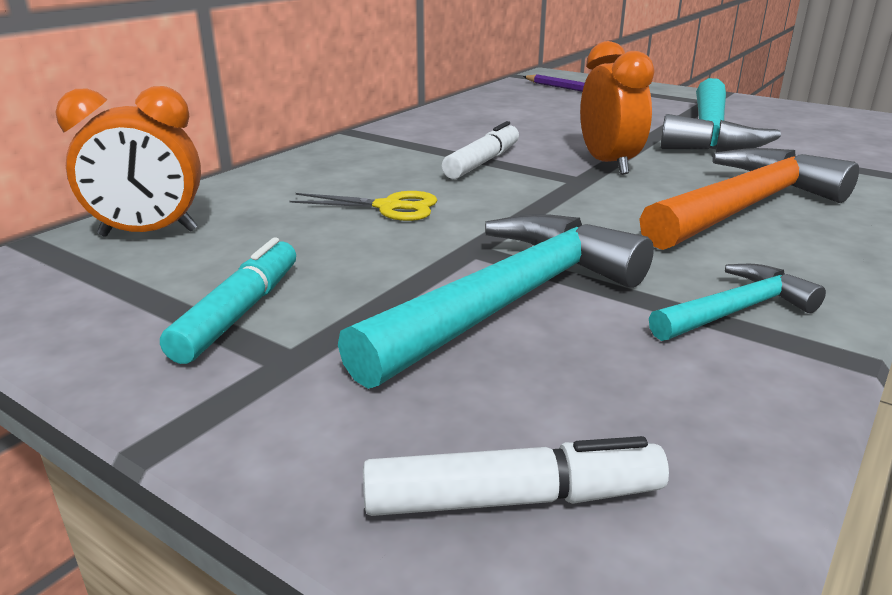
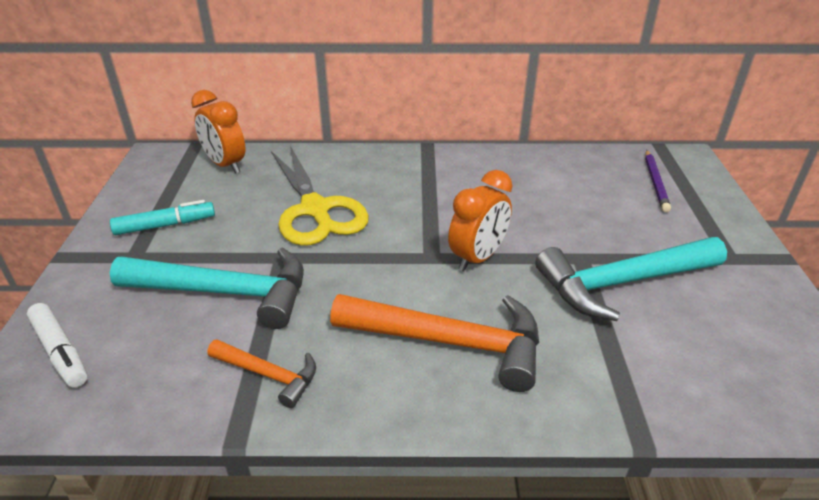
camera: 55 degrees right, 10 degrees up
(389, 207) = (315, 209): yellow scissors -> yellow scissors, size x2.04
(482, 162) = (423, 209): white marker -> none
(735, 311) = (268, 375): turquoise hammer -> orange hammer

